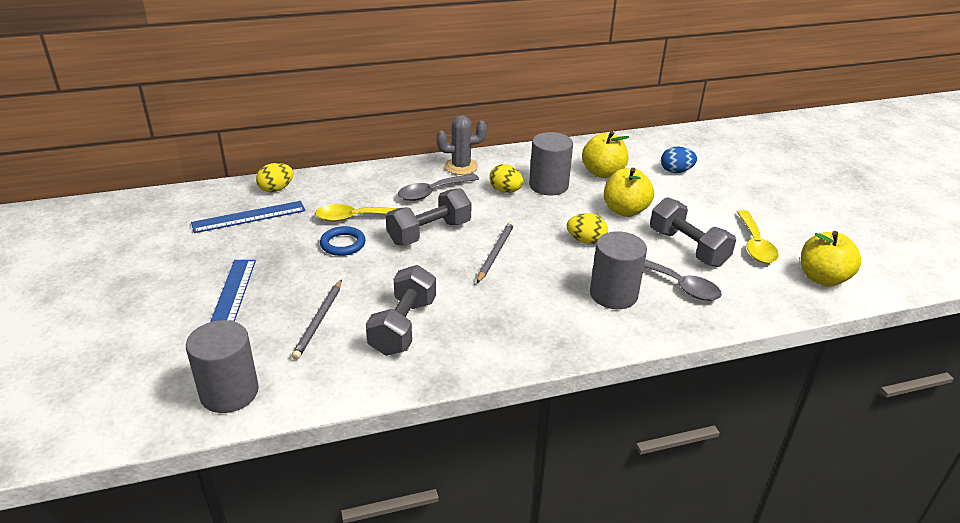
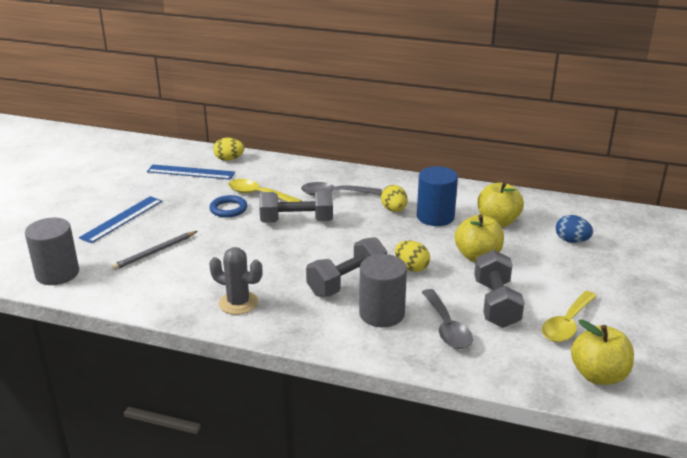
camera: 35 degrees right, 5 degrees down
(403, 326) = (202, 276): grey dumbbell -> grey dumbbell (347, 282)
(461, 167) = (381, 182): grey cactus -> grey cactus (238, 303)
(495, 253) = (327, 251): grey pencil -> none
(548, 185) = (435, 217): grey cylinder -> blue cylinder

